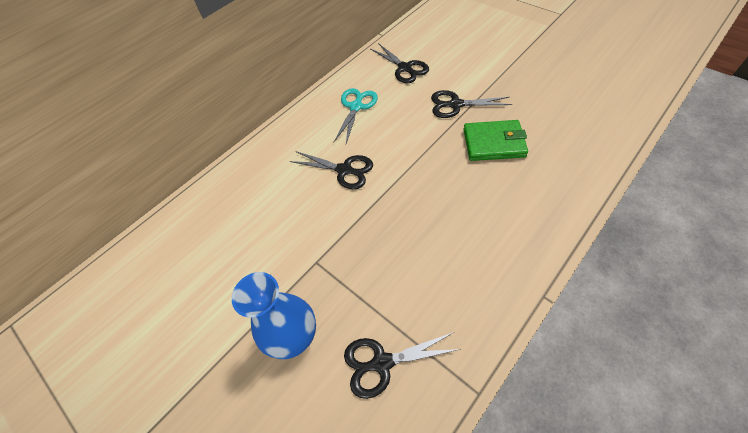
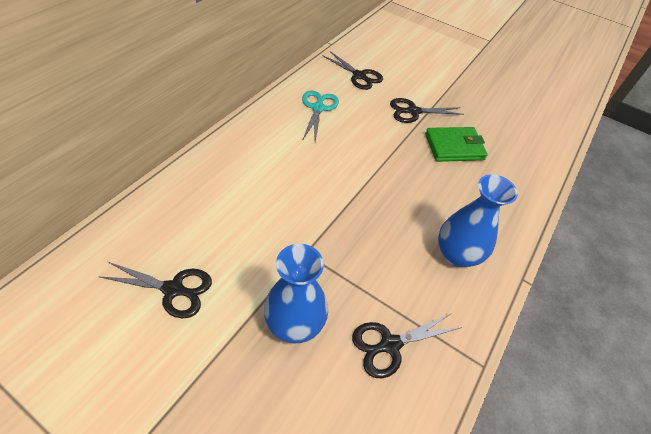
camera: 20 degrees left, 5 degrees down
(344, 170) = (318, 166): black scissors -> black scissors (173, 289)
(472, 266) = (456, 254): none -> blue vase

